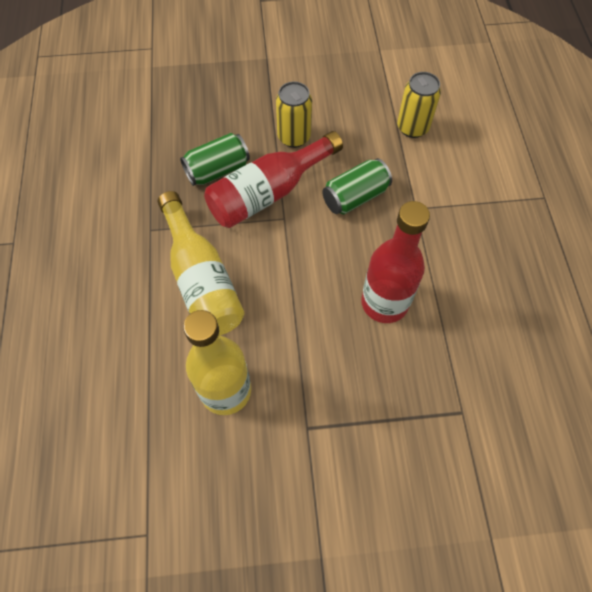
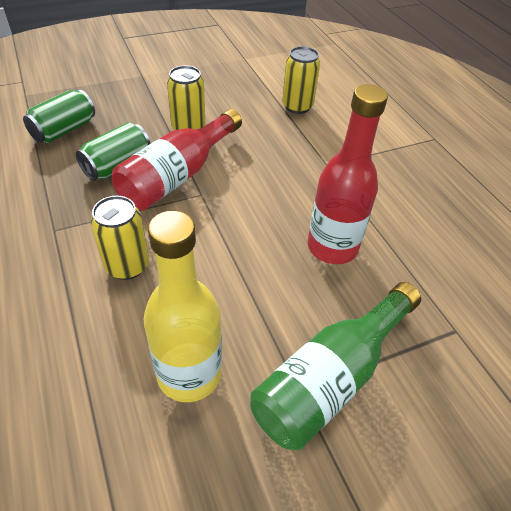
camera: 20 degrees left, 15 degrees down
(202, 280) = (127, 266): yellow bottle -> yellow can
(335, 425) = (330, 378): none -> green bottle
(355, 197) = (266, 165): green can -> green can (64, 130)

